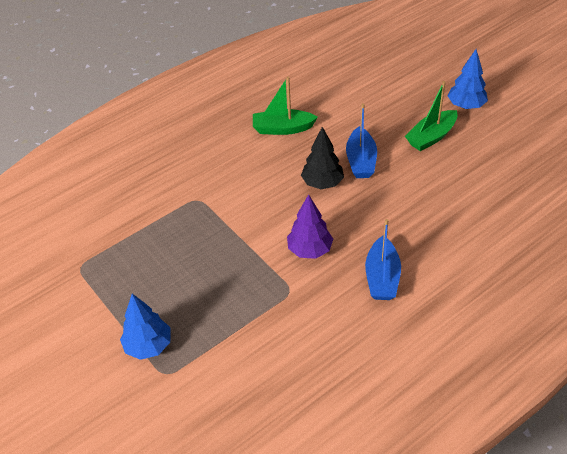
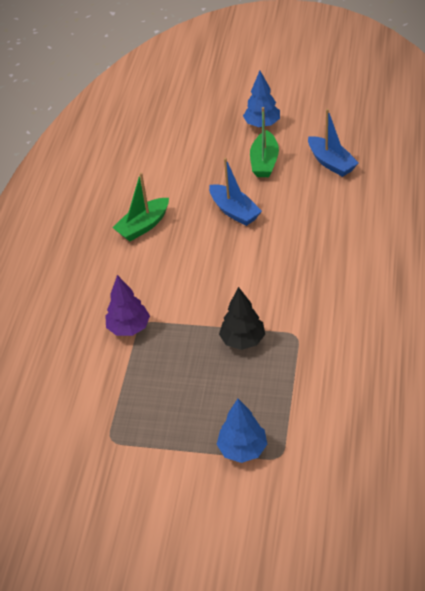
camera: 40 degrees left, 0 degrees up
(310, 250) = (275, 298): purple tree -> purple tree (129, 328)
(322, 183) = (226, 246): black tree -> black tree (242, 340)
(382, 277) = (347, 281): blue boat -> blue boat (331, 163)

